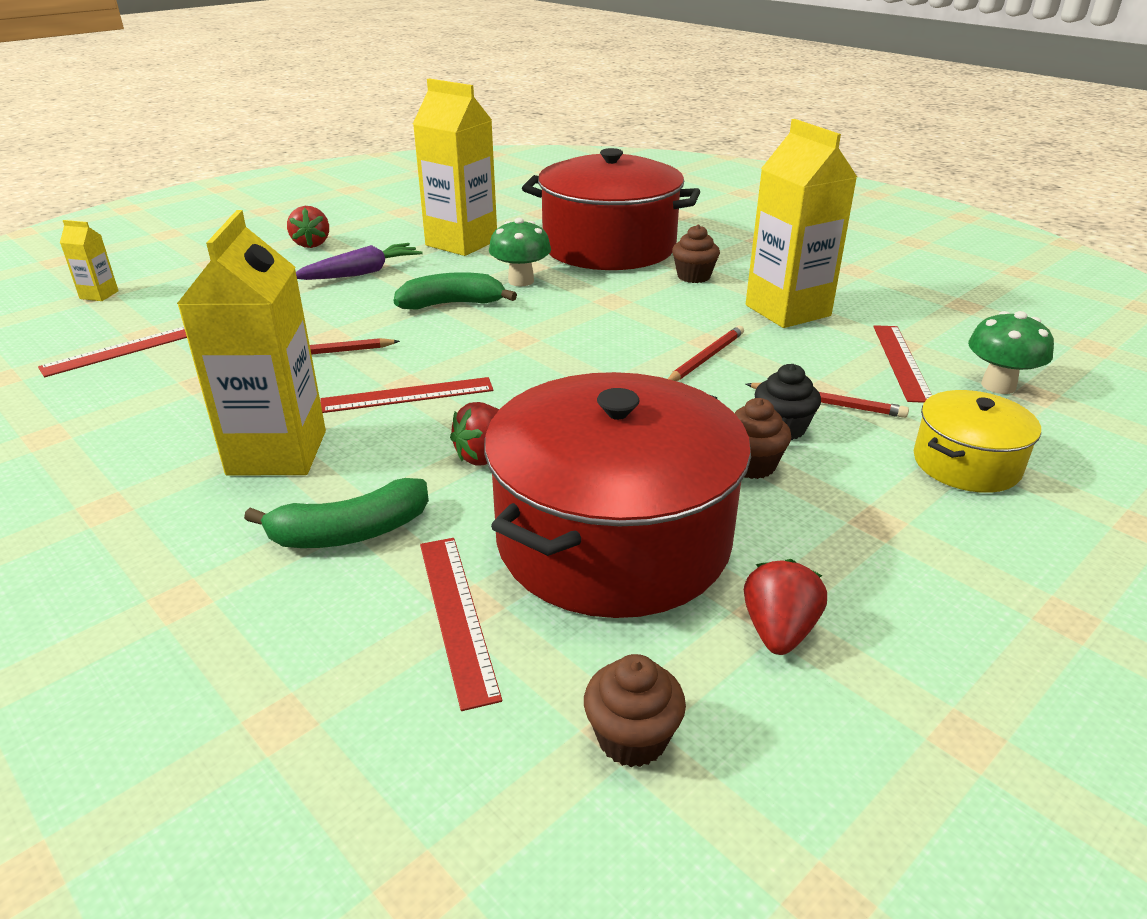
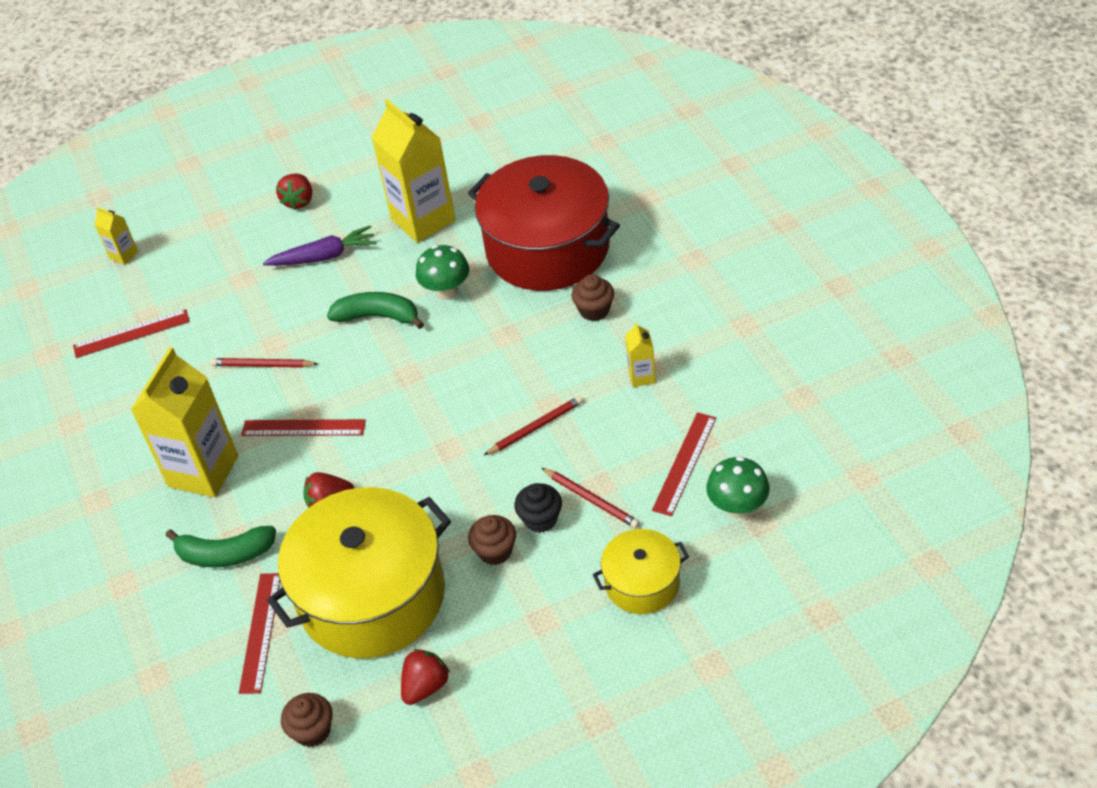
camera: 25 degrees right, 15 degrees up
(613, 539) = (372, 596): red pot -> yellow pot
(787, 310) = (641, 376): yellow carton -> yellow carton, size x0.44

